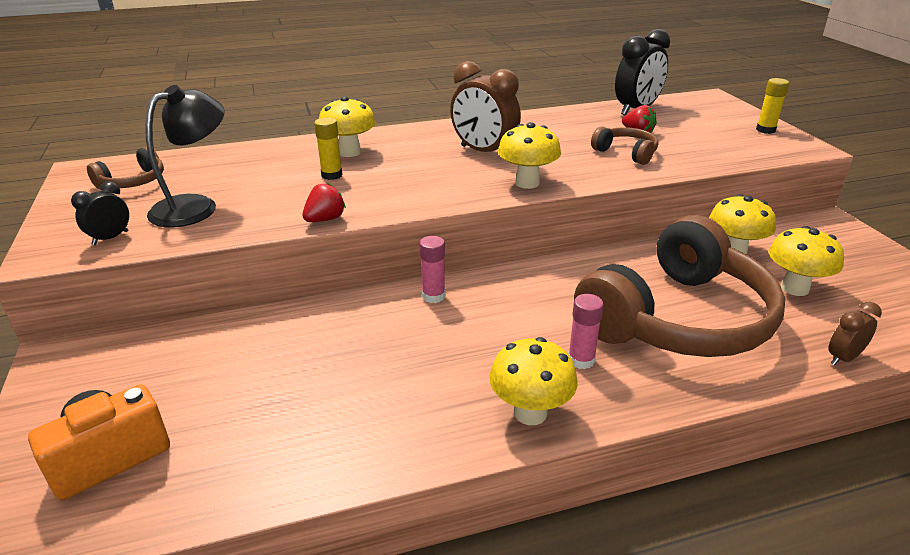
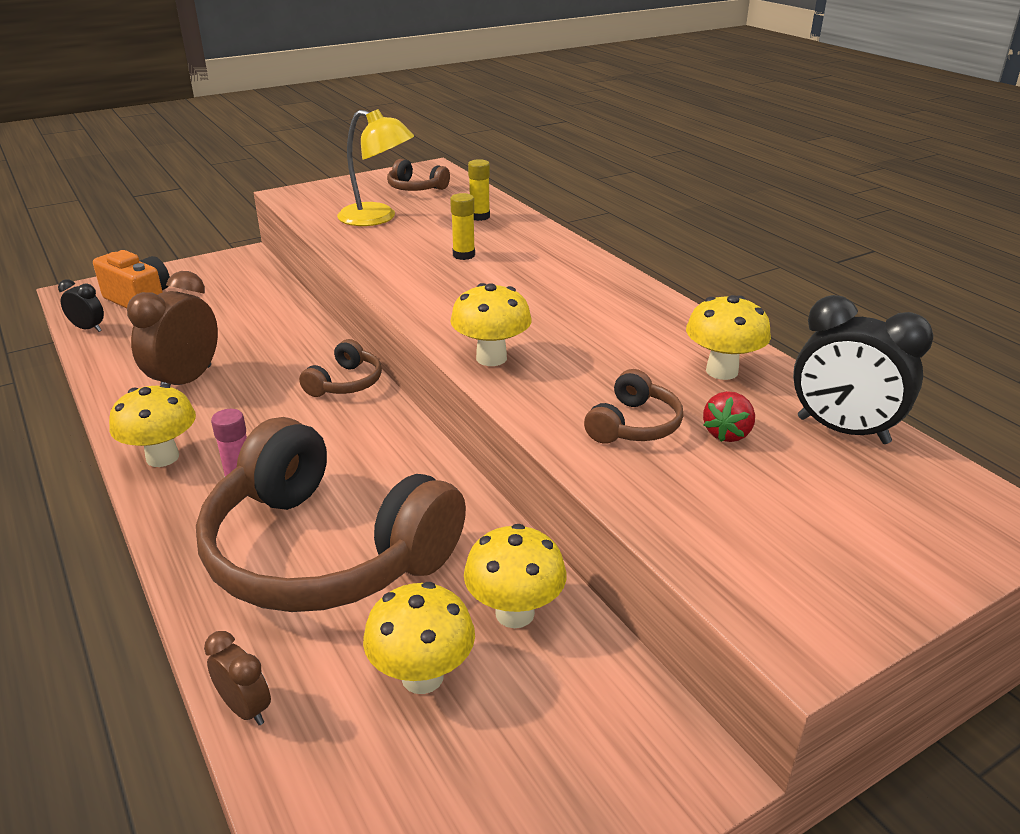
camera: 75 degrees right, 0 degrees up
(110, 238) = (317, 205): black clock -> black clock (88, 328)
(195, 206) = (377, 218): black lamp -> yellow lamp
(325, 219) = (367, 269): red strawberry -> none
(350, 152) = (525, 253): yellow mushroom -> yellow mushroom (722, 371)
(433, 296) = (345, 383): pink glue stick -> brown headphones
(484, 152) = (571, 322): brown clock -> brown clock (186, 381)
(765, 130) = (865, 586): yellow glue stick -> yellow glue stick (479, 217)

